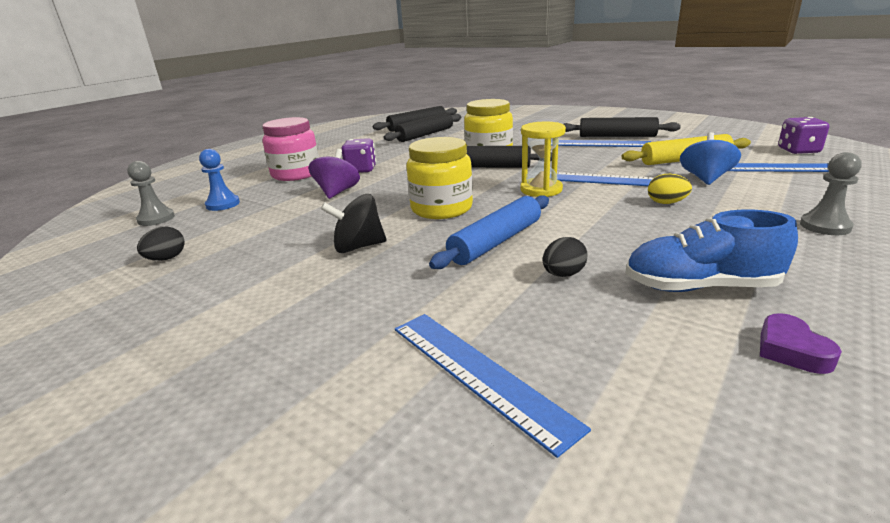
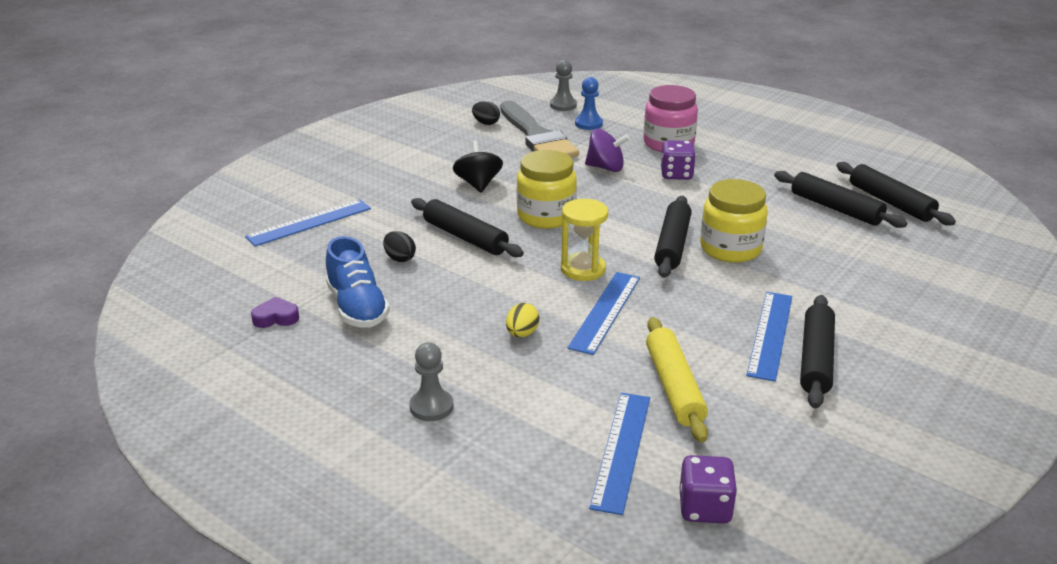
camera: 90 degrees right, 5 degrees up
(238, 226) = (537, 136): none -> grey brush
(496, 242) = (465, 237): blue rolling pin -> black rolling pin
(700, 287) = (357, 307): blue shoe -> blue shoe turned 150 degrees clockwise
(705, 179) = (591, 380): blue spinning top -> none

